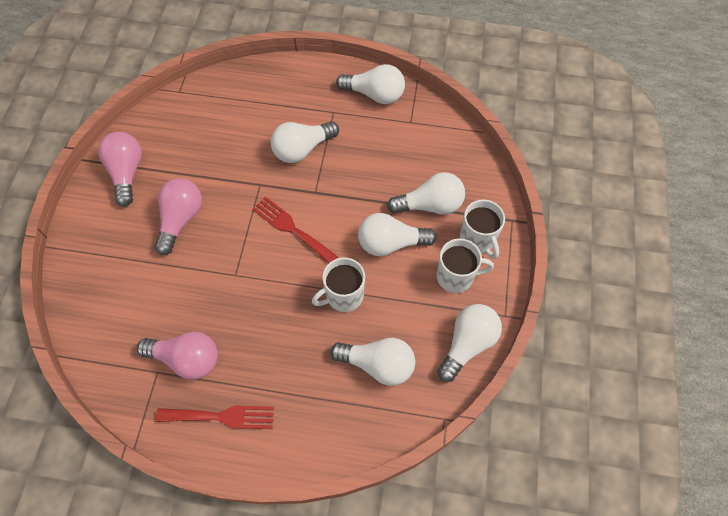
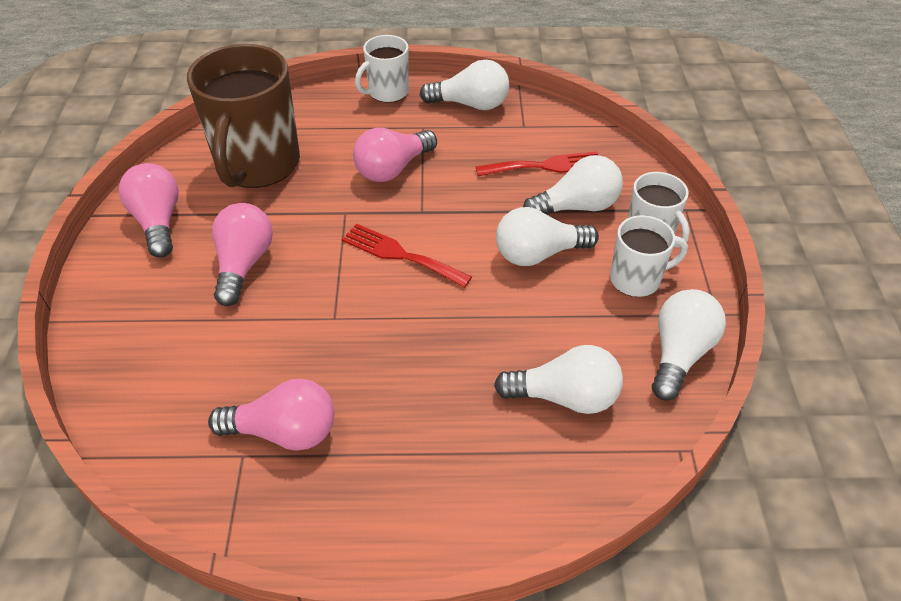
camera: 10 degrees left, 15 degrees down
(204, 131) = (257, 165): none -> brown mug
(221, 417) = (353, 500): red fork -> red fork (545, 166)
(302, 149) = (392, 169): white light bulb -> pink light bulb
(343, 296) = (492, 322): white mug -> white mug (387, 92)

